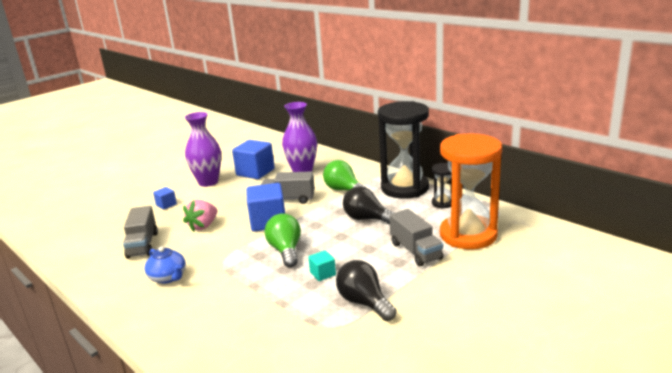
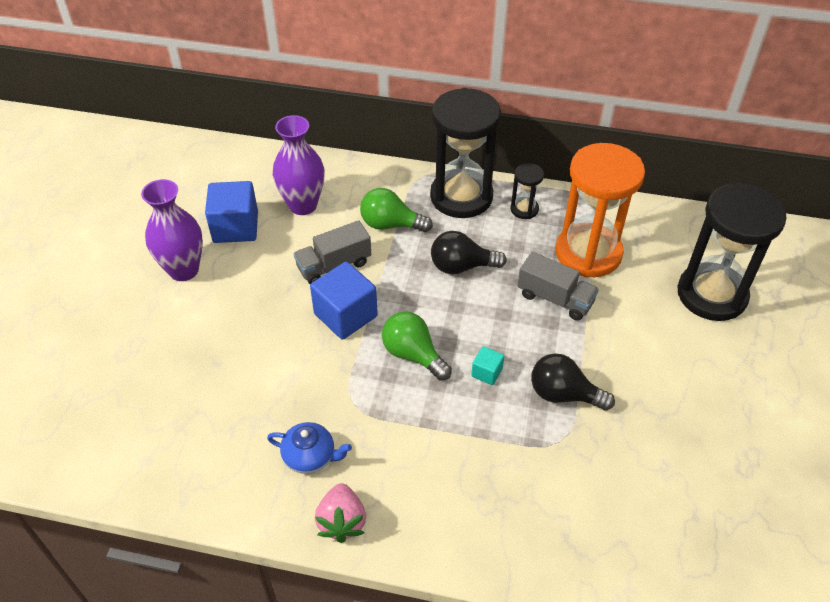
camera: 35 degrees left, 25 degrees up
(143, 245) = (215, 420): grey truck -> none
(166, 205) = (167, 336): blue cube -> none
(203, 226) = (265, 355): pink strawberry -> pink strawberry (342, 522)
(553, 284) = (711, 294): none -> black hourglass

